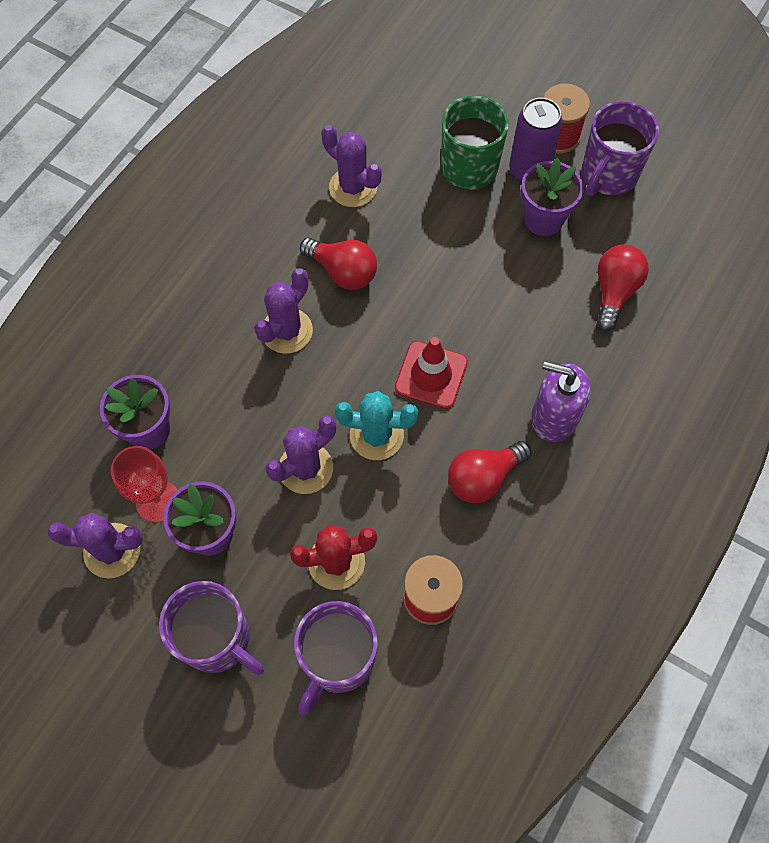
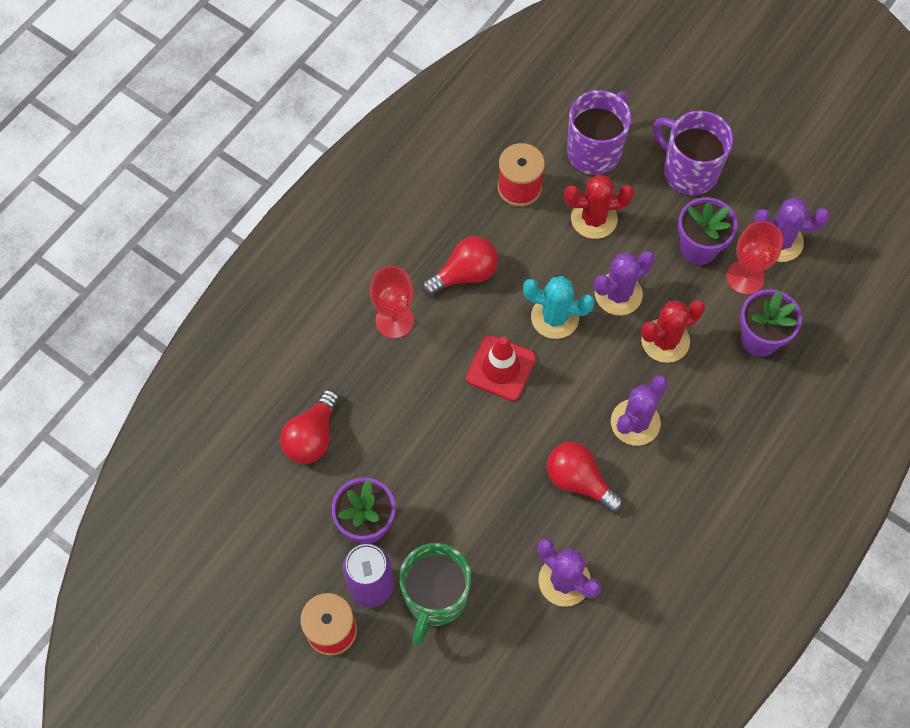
camera: 175 degrees left, 0 degrees up
(253, 419) = (665, 341): none -> red cactus
(554, 417) = (394, 320): purple soap dispenser -> red goblet
(608, 175) = (287, 573): purple mug -> none

